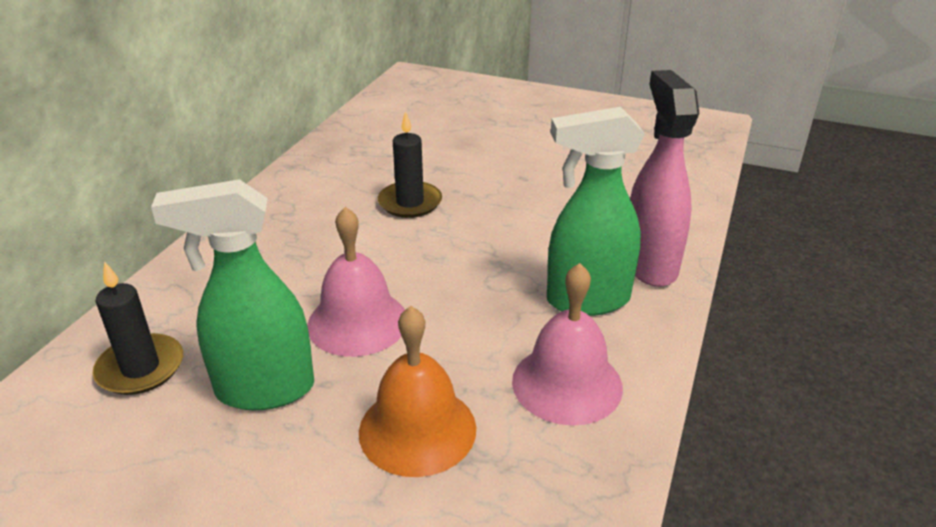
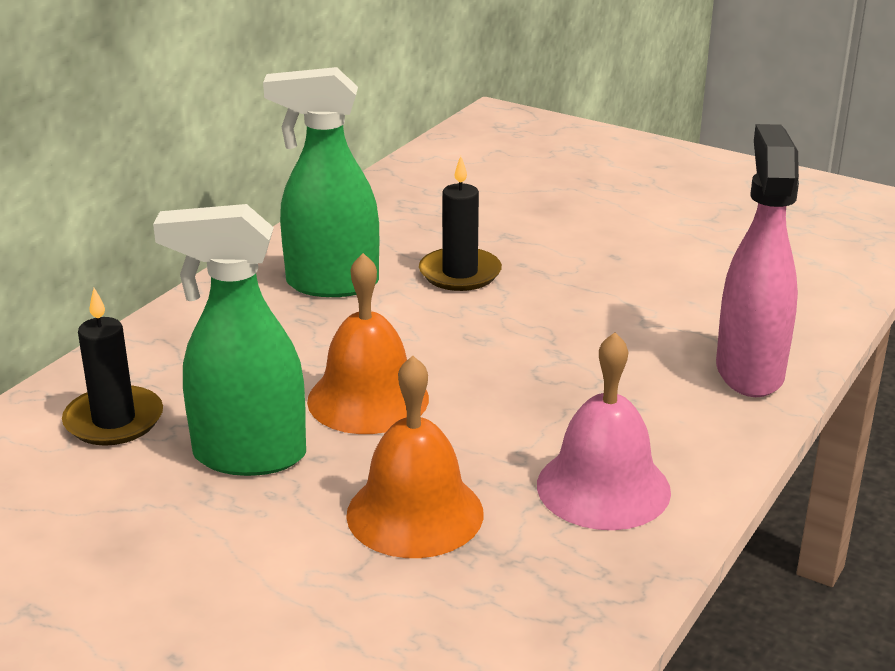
camera: 10 degrees right, 5 degrees down
(357, 322) = (368, 399): pink bell -> orange bell
(586, 300) = (655, 403): green spray bottle -> green spray bottle (331, 284)

